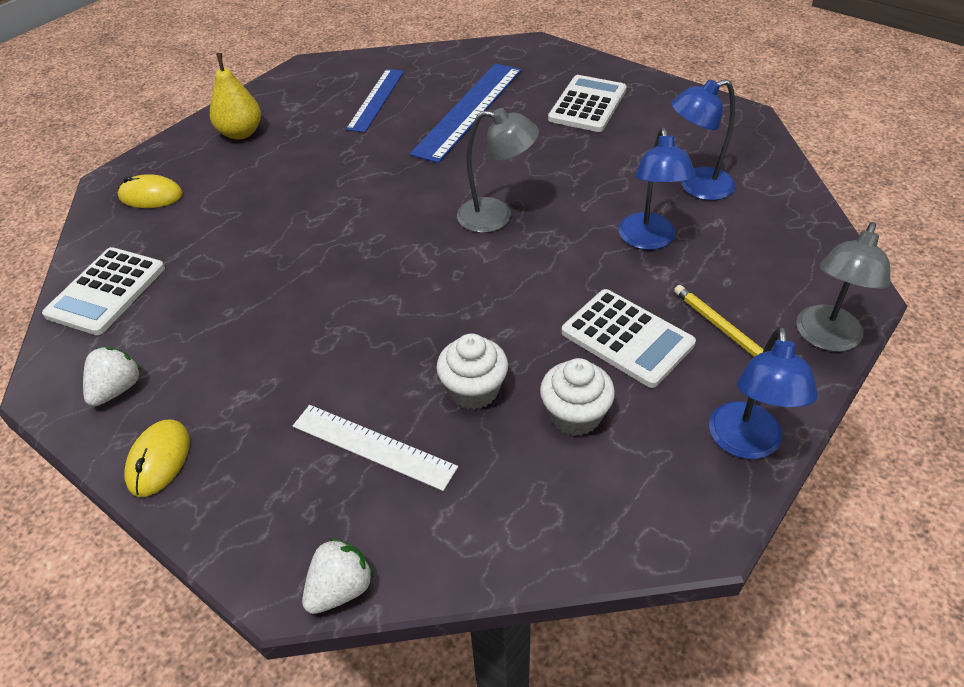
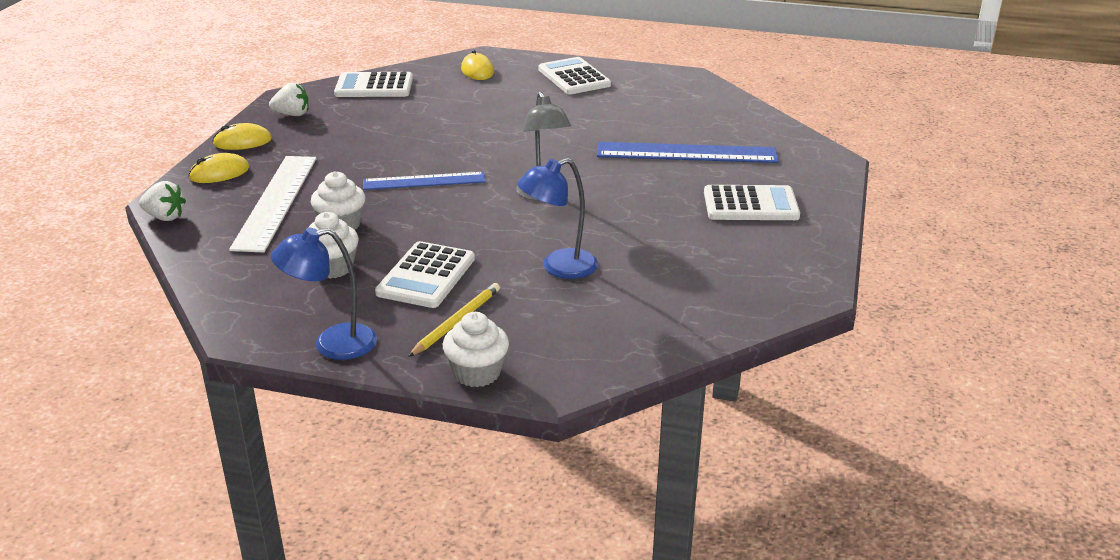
camera: 65 degrees right, 15 degrees down
(241, 133) = (574, 77): yellow pear -> white calculator
(242, 501) = (219, 173): none -> yellow mouse
(373, 446) = (276, 201): white ruler -> white ruler, size x1.55
(376, 99) = (666, 112): blue ruler -> blue ruler (424, 181)
(696, 187) = (659, 280): blue lamp -> none
(825, 338) = (477, 373): grey lamp -> white cupcake

